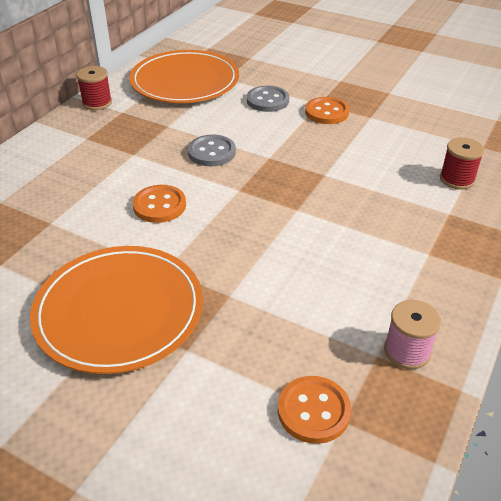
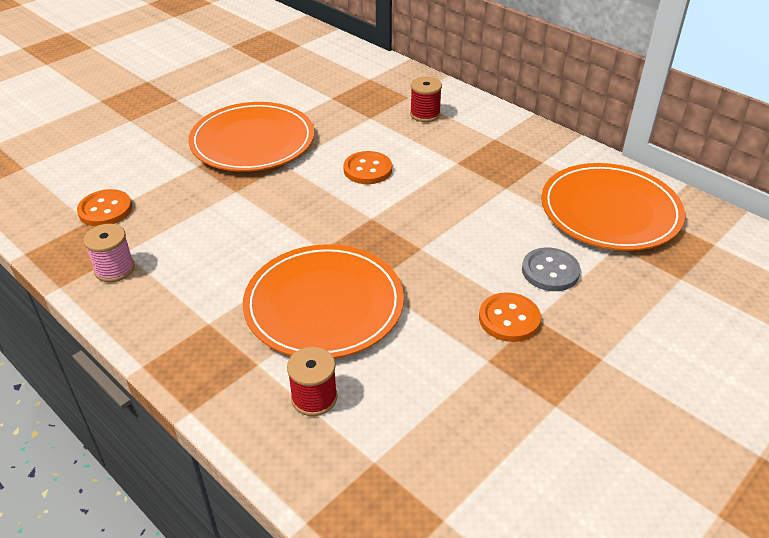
camera: 105 degrees right, 0 degrees up
(97, 103) = (564, 148): red spool -> red spool (425, 114)
(211, 152) = (444, 210): grey button -> none
(365, 194) = (324, 305): none -> orange plate

